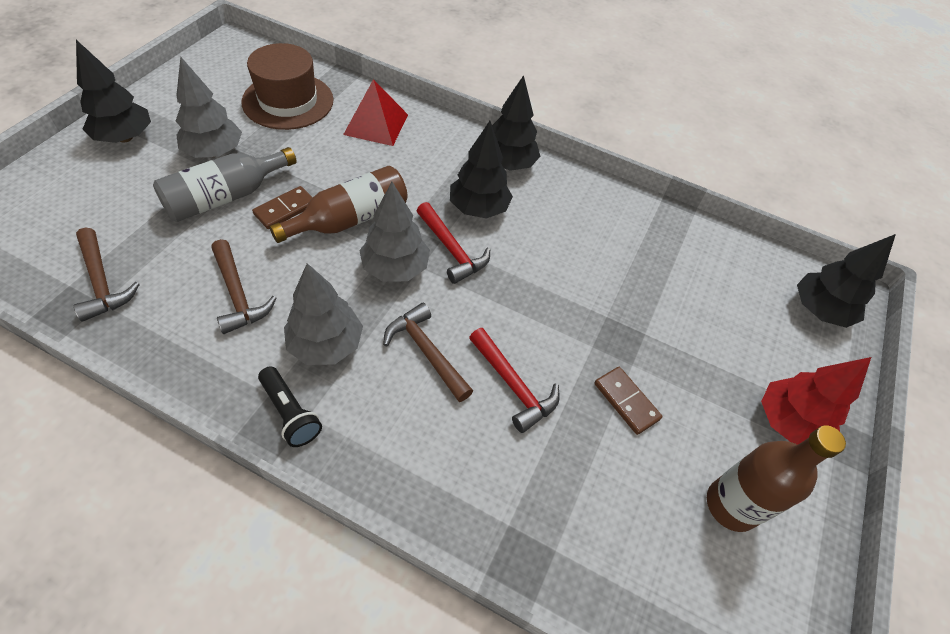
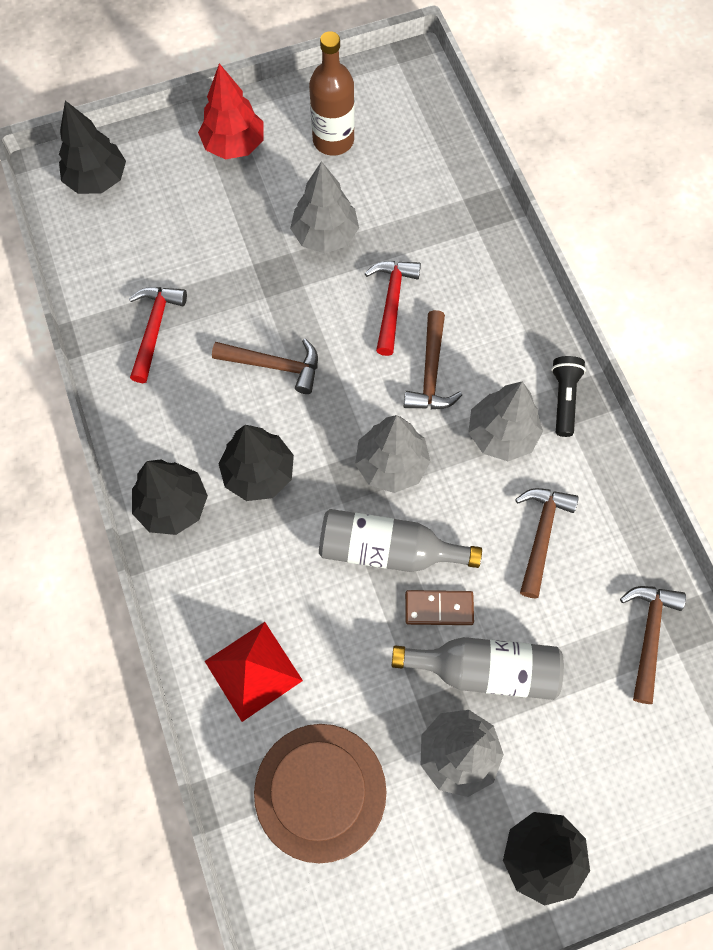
camera: 130 degrees left, 15 degrees up
(350, 219) = (387, 549): brown bottle -> grey bottle
(451, 250) = (326, 447): red hammer -> red hammer (155, 329)
(544, 275) = (274, 366): none -> brown hammer
(626, 401) = (325, 235): brown domino -> grey tree

